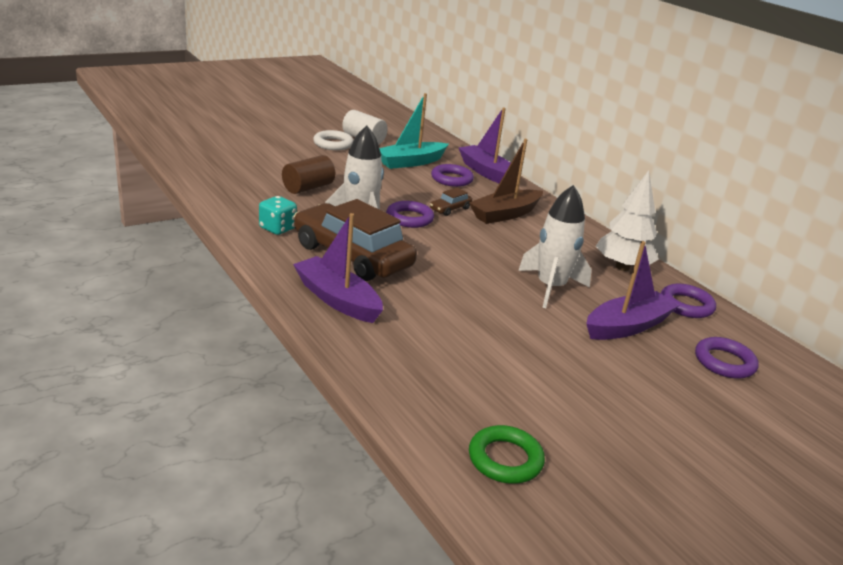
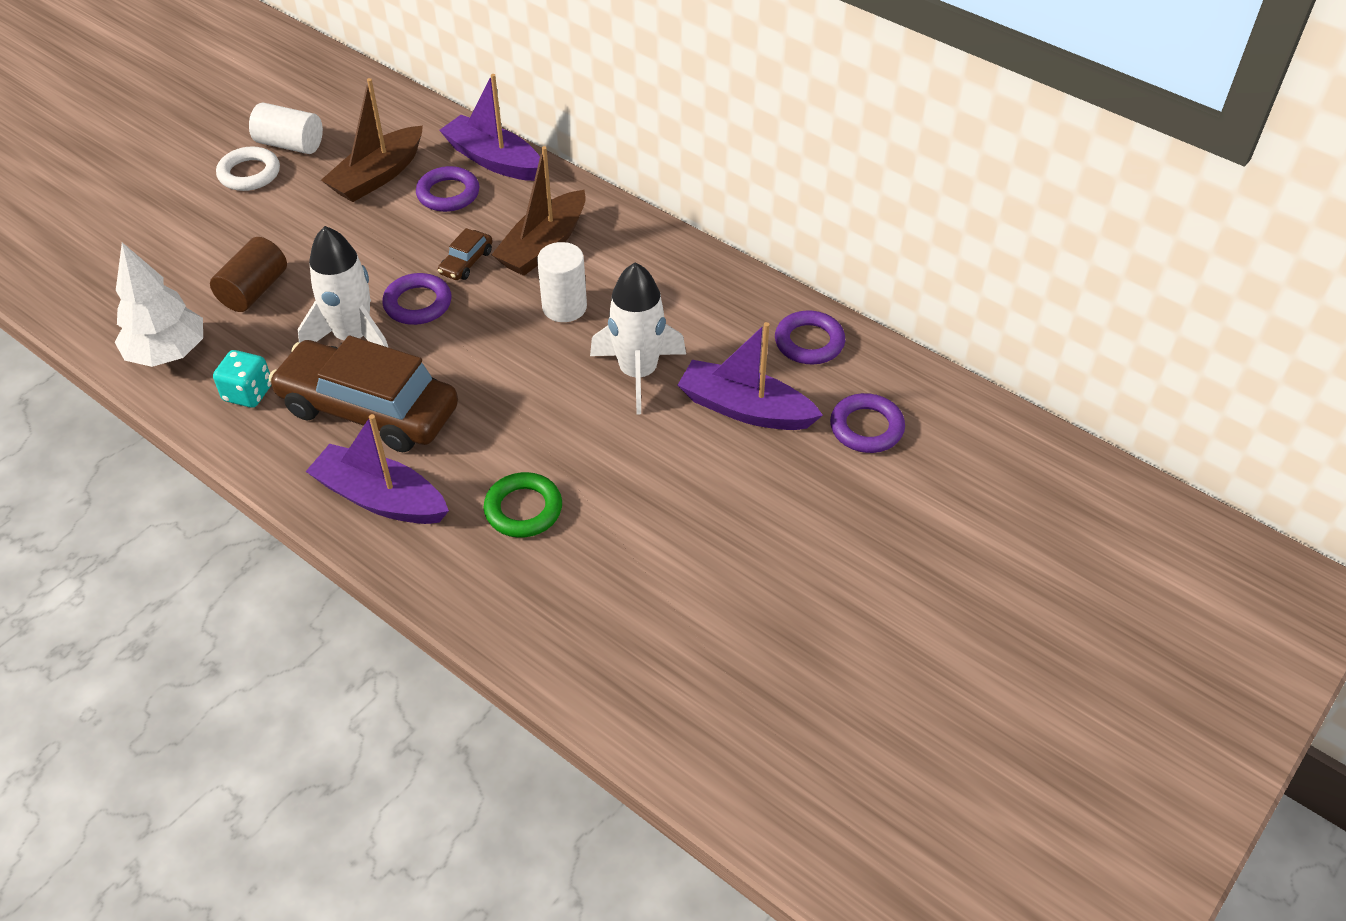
camera: 15 degrees left, 20 degrees up
(410, 162) = (378, 176): turquoise boat -> brown boat
(505, 459) = (654, 673): green ring -> green ring (523, 509)
(509, 244) = (564, 307): none -> white cylinder
(622, 267) = (719, 298): white tree -> white tree (168, 353)
(627, 326) = (745, 409): purple boat -> purple boat turned 105 degrees counterclockwise

